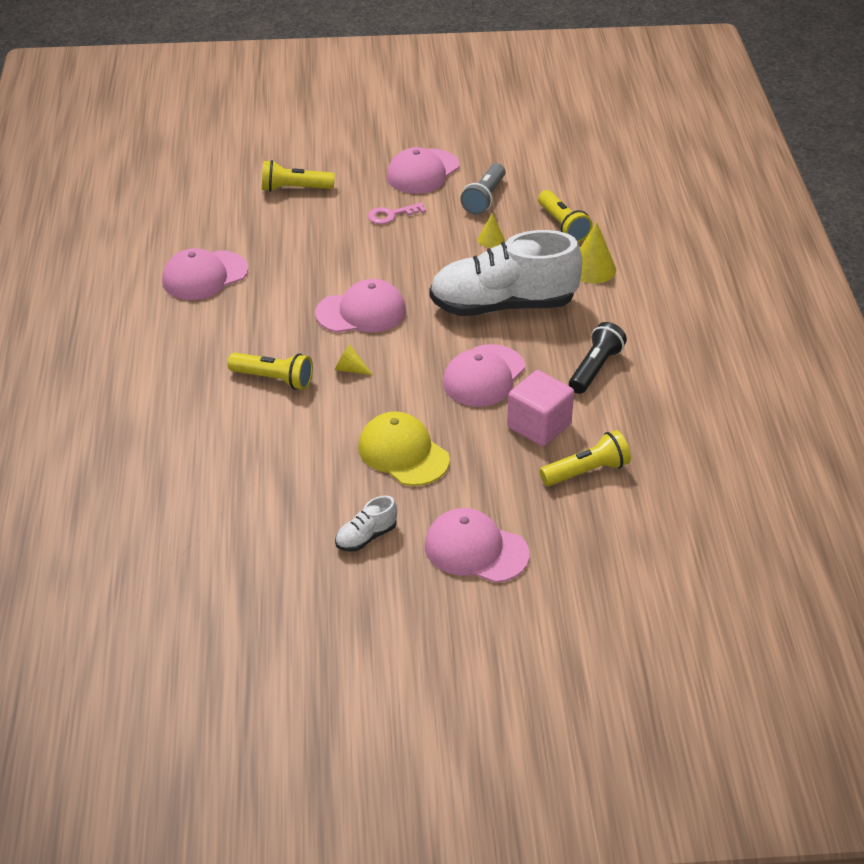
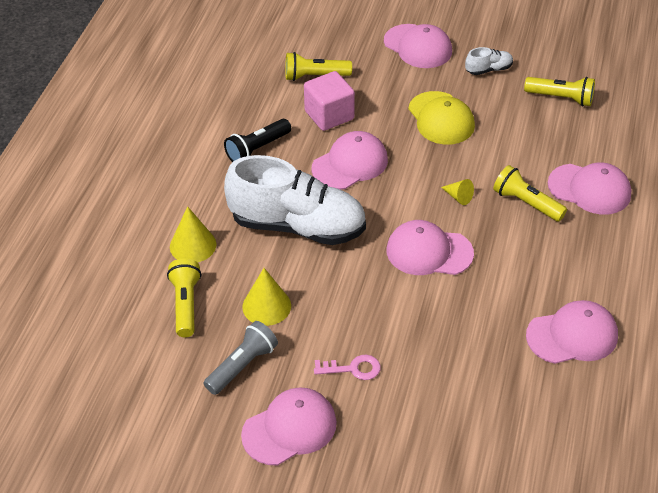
camera: 160 degrees left, 5 degrees up
(205, 410) = (589, 189): none -> pink cap
(294, 189) = (447, 442): yellow flashlight -> yellow flashlight (561, 98)
(491, 239) = (266, 306): yellow cone -> yellow cone, size x1.72

